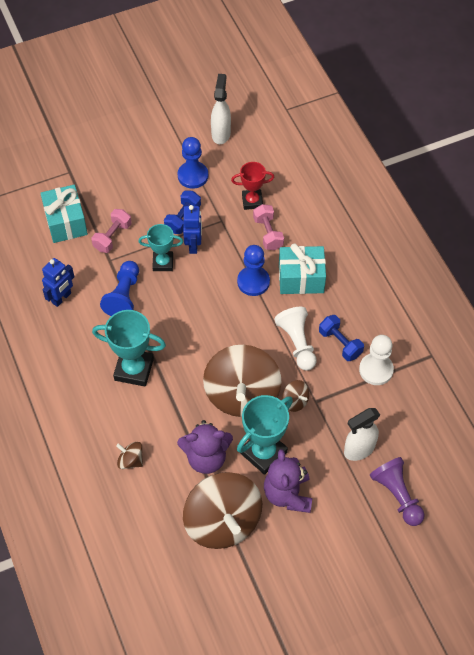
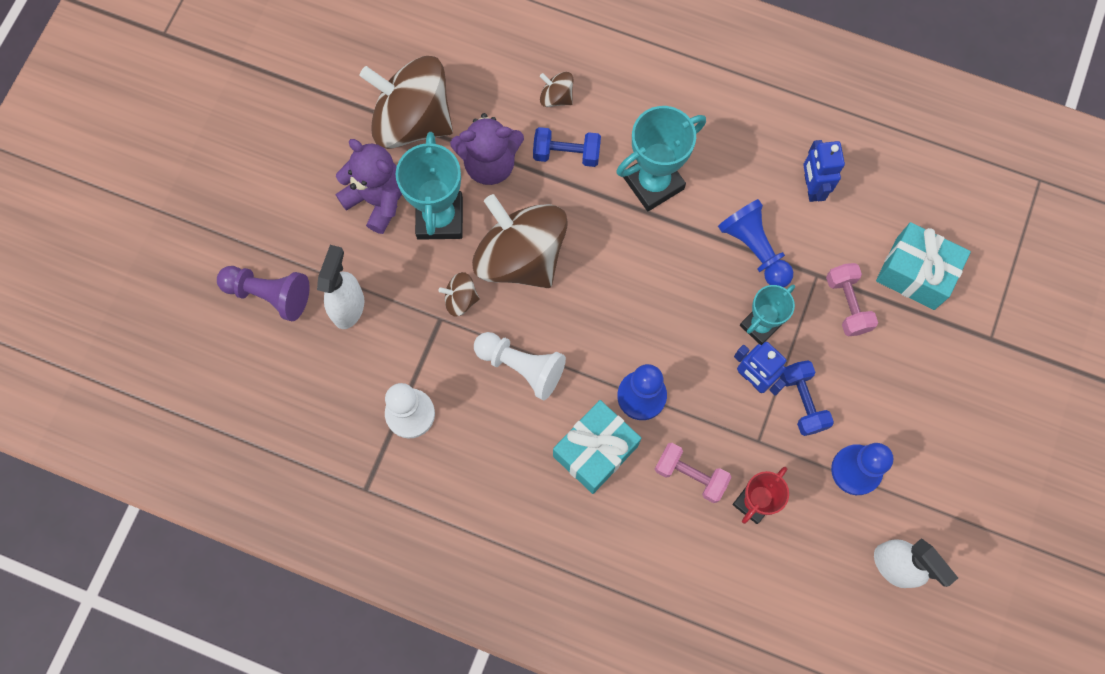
camera: 135 degrees right, 15 degrees up
(130, 460) = (556, 97): brown spinning top -> brown spinning top turned 135 degrees counterclockwise
(206, 457) = (489, 163): purple teddy bear -> purple teddy bear turned 135 degrees counterclockwise
(340, 343) = (476, 410): blue dumbbell -> blue dumbbell (566, 154)

